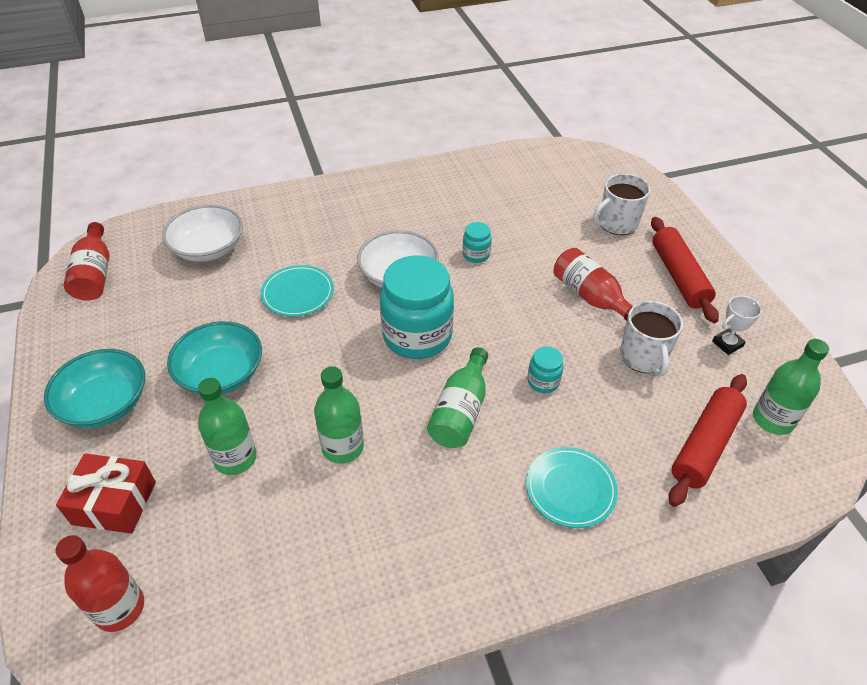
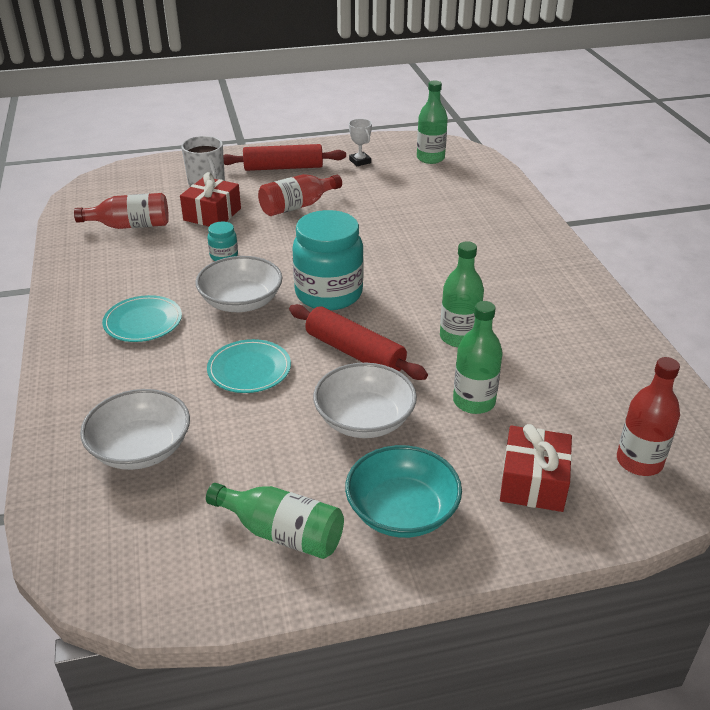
camera: 85 degrees left, 10 degrees down
(95, 274) = (156, 565): red bottle -> red bottle (130, 226)
(221, 374) = (364, 419): turquoise bowl -> white bowl
(460, 411) = (420, 276): green bottle -> green bottle (282, 533)
(543, 381) = (390, 236): turquoise jar -> none
(553, 236) = (212, 214): none -> red gift
(570, 489) = (492, 235): turquoise plate -> turquoise plate (143, 322)
(643, 357) = (369, 193): white mug -> none
(705, 445) = (451, 183): red rolling pin -> red rolling pin (354, 353)

